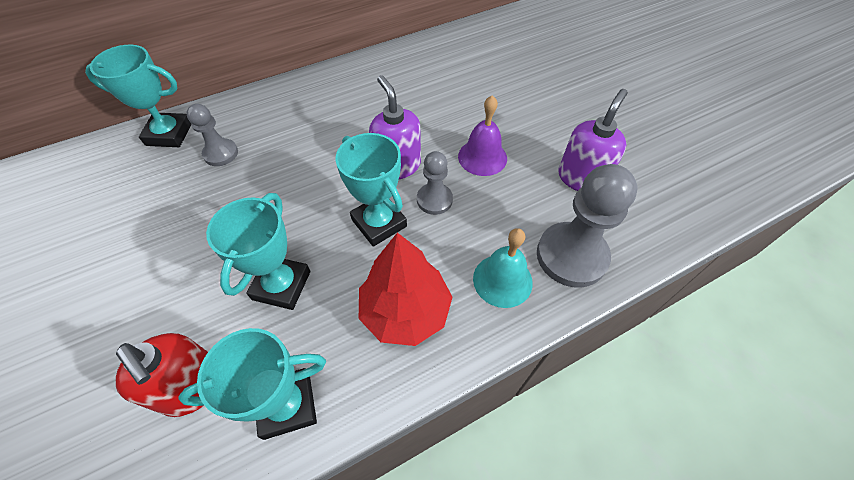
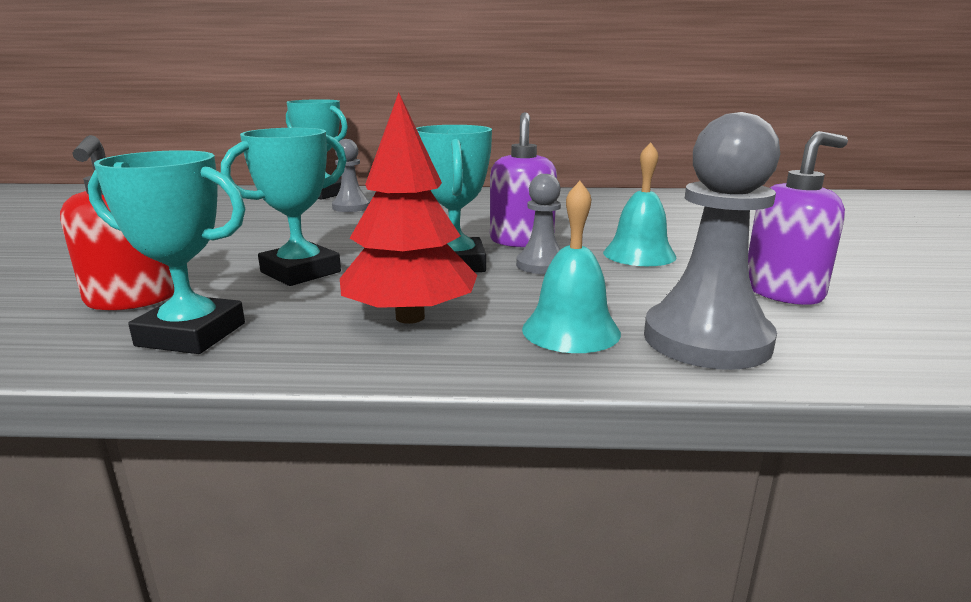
camera: 30 degrees right, 35 degrees down
(482, 157) = (639, 254): purple bell -> turquoise bell

